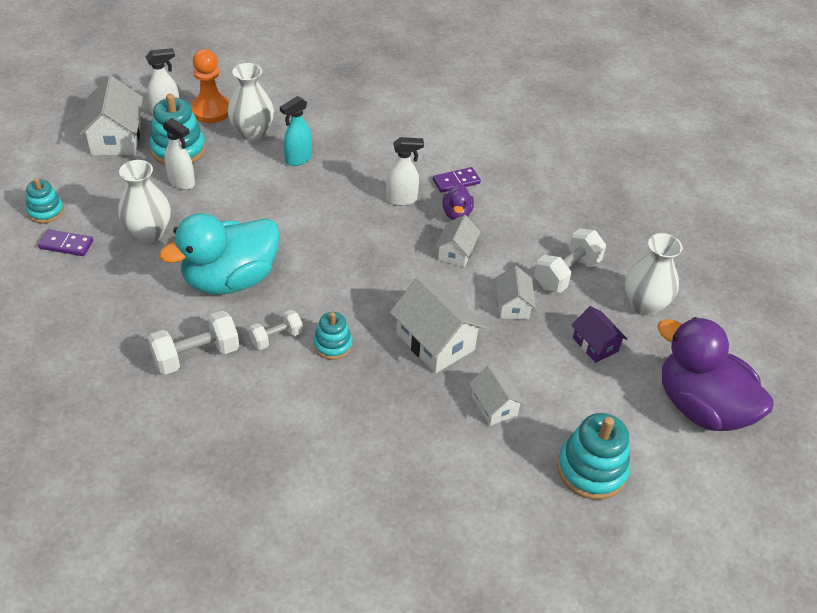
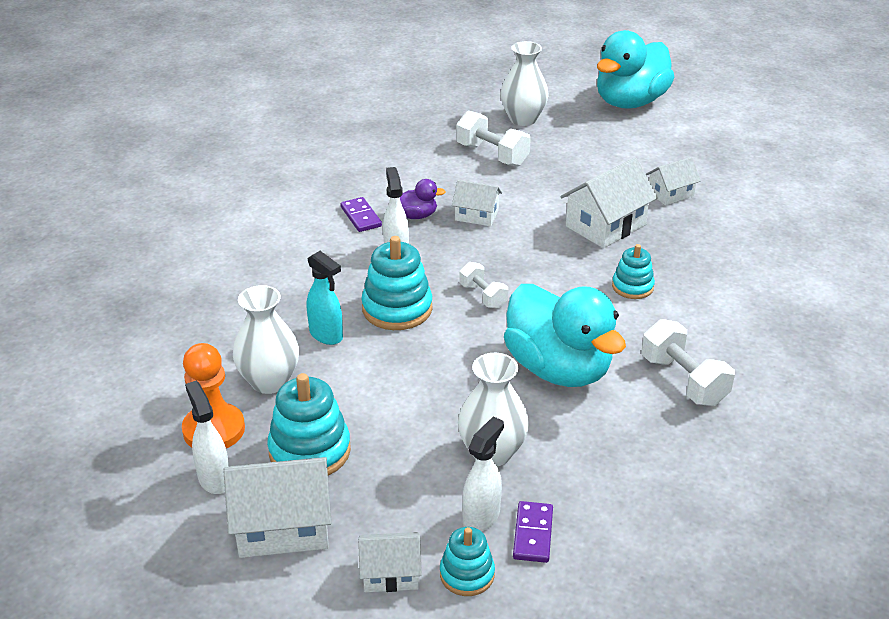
camera: 90 degrees left, 10 degrees down
(182, 182) = (383, 436): white spray bottle -> white spray bottle (481, 517)
(276, 338) = (636, 325): white dumbbell -> white dumbbell (483, 296)
(512, 305) = (543, 183): white house -> white house (390, 573)
(591, 469) = (715, 150): turquoise stacking toy -> turquoise stacking toy (397, 309)
(595, 344) = (579, 144): purple house -> none
(701, 407) = (630, 102): purple duck -> turquoise duck

